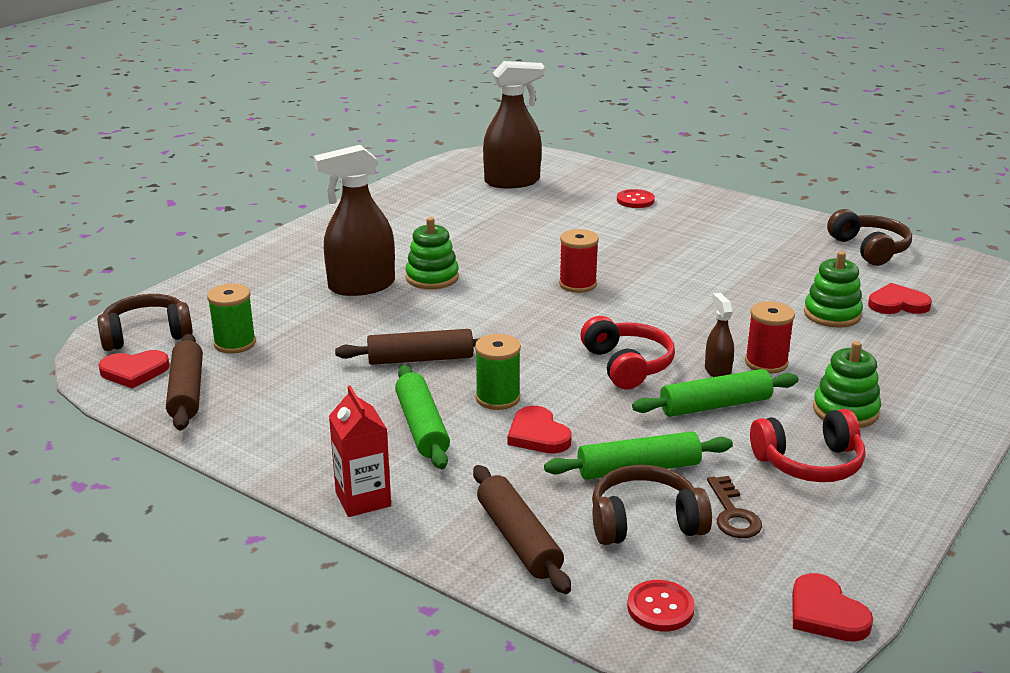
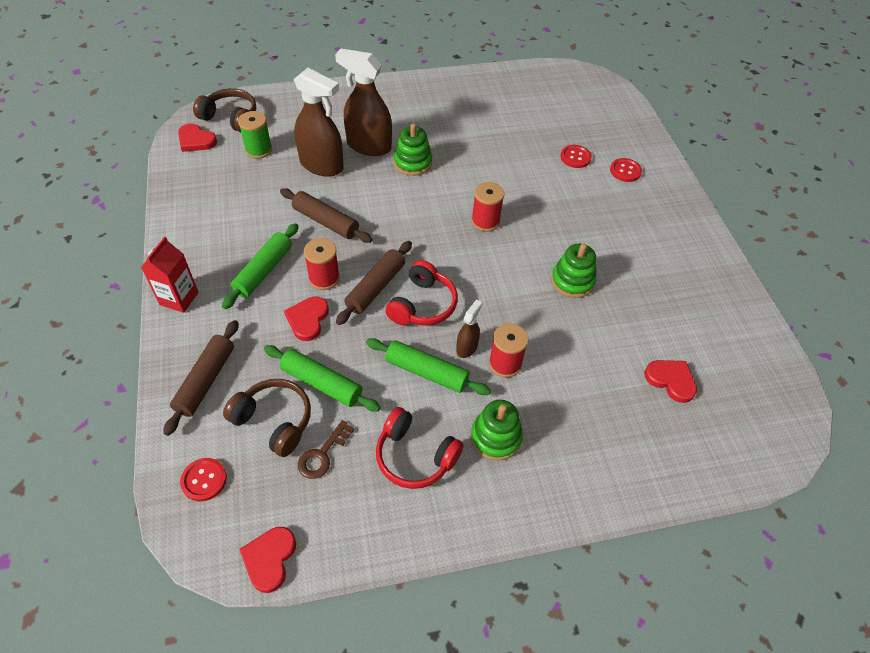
camera: 40 degrees right, 25 degrees up
(186, 392) = (199, 170): brown rolling pin -> brown rolling pin (375, 287)
(498, 398) = (324, 278): green spool -> red spool
(512, 182) = (568, 108): brown spray bottle -> brown spray bottle (321, 165)
(578, 209) = (575, 157): none -> red button
(832, 314) = (609, 356): green stacking toy -> green stacking toy (572, 281)
(869, 249) = (729, 319): brown headphones -> none

